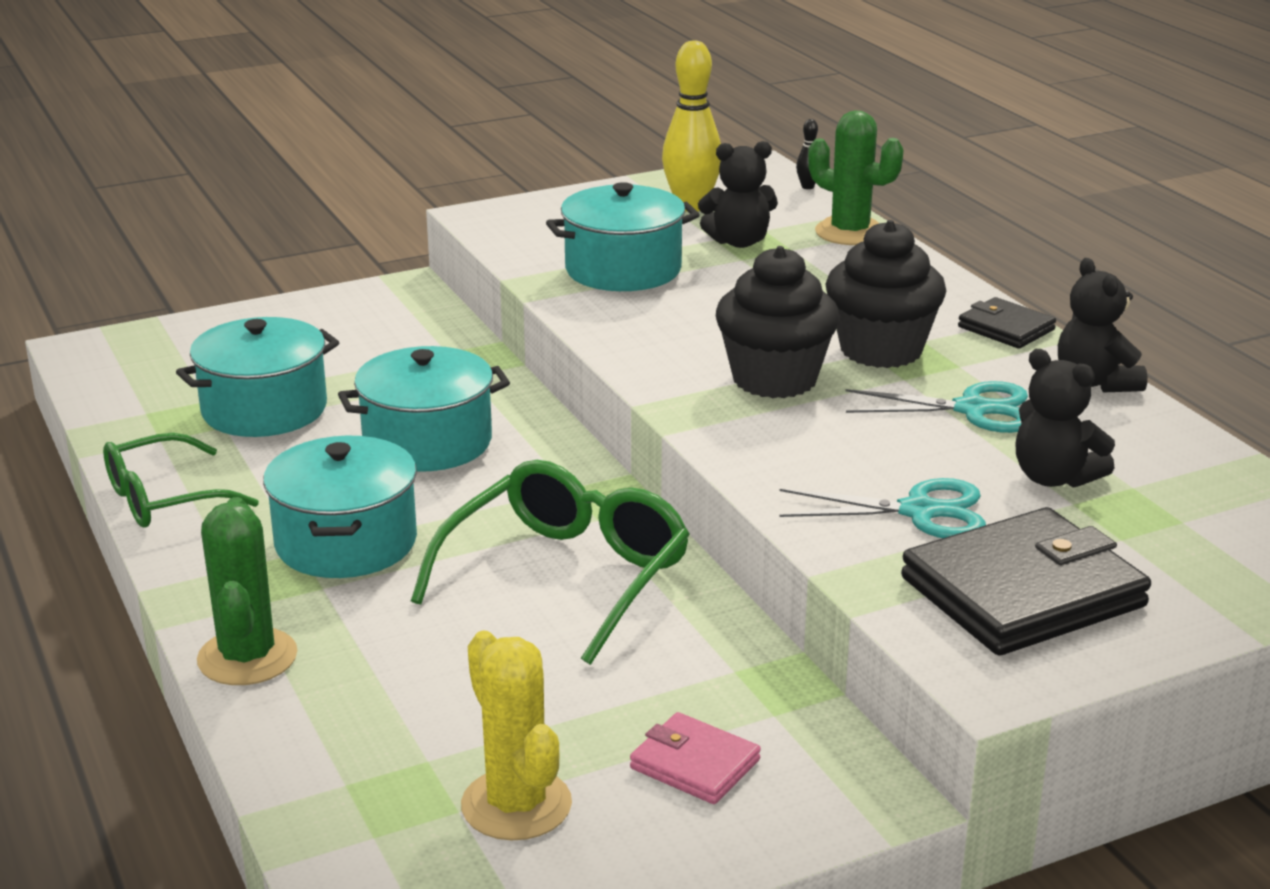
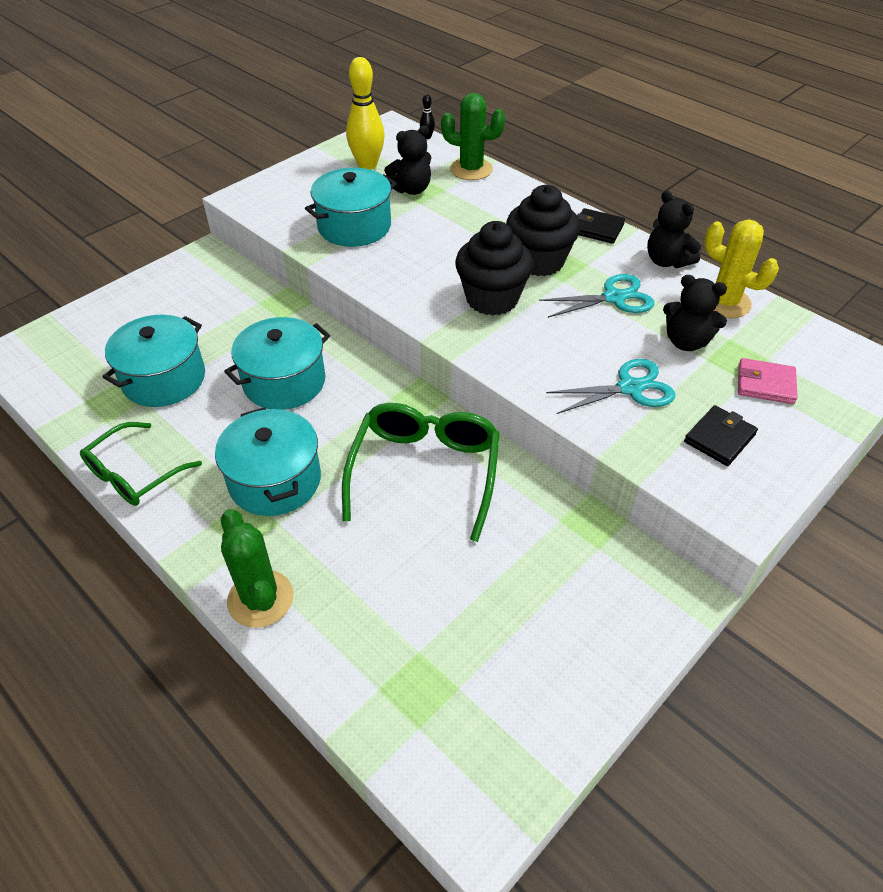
camera: 20 degrees left, 20 degrees up
(516, 805) = (491, 671): yellow cactus -> yellow cactus (724, 302)
(695, 764) = (576, 603): pink wallet -> pink wallet (765, 384)
(1023, 592) = (719, 438): black wallet -> black wallet, size x0.51

